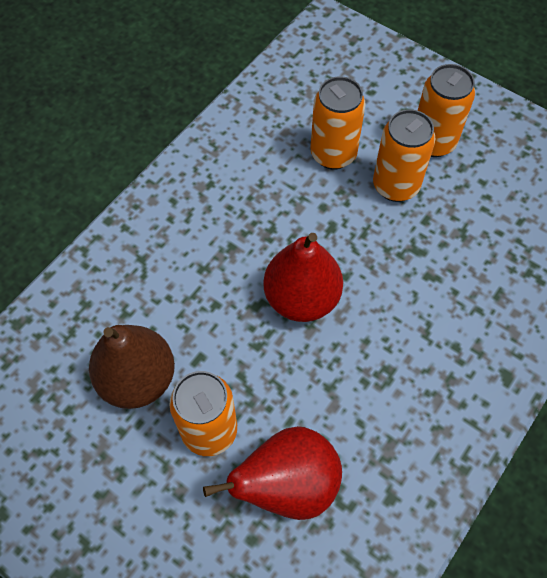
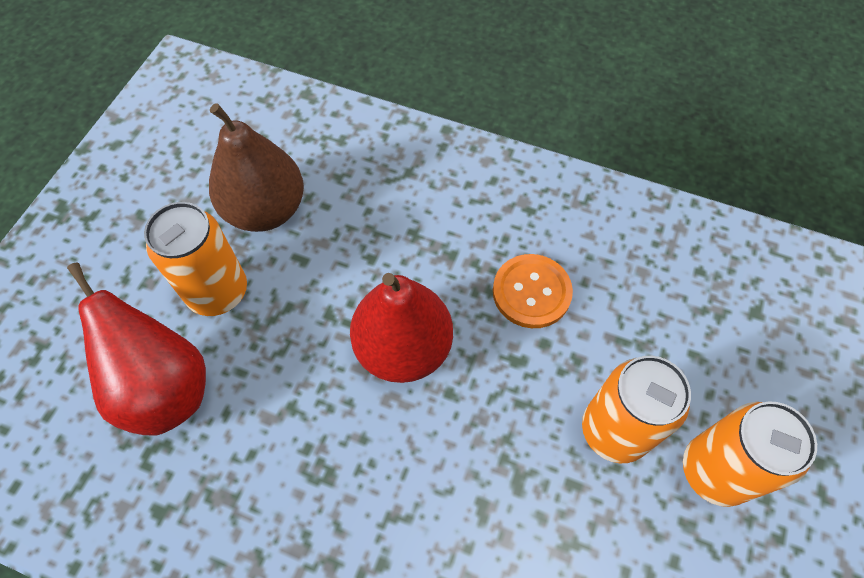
camera: 75 degrees right, 0 degrees up
(281, 203) = (531, 292): none -> orange button
(333, 154) = (632, 337): orange can -> none

